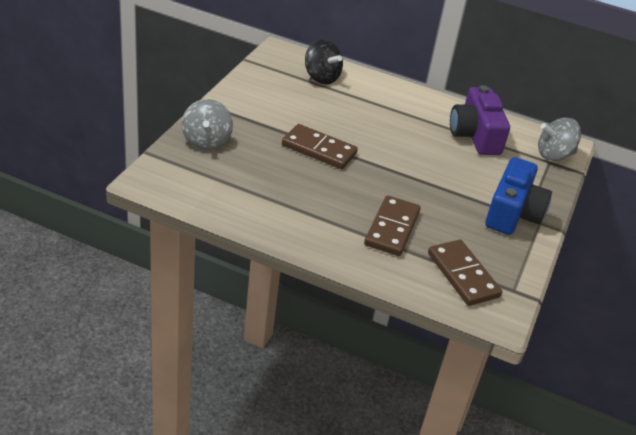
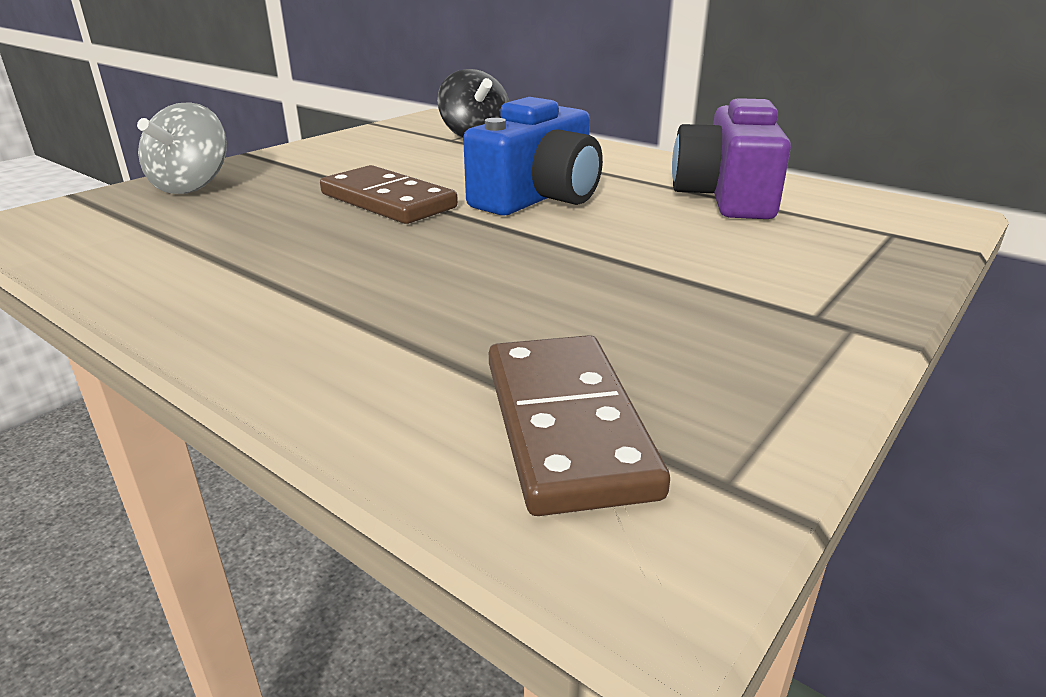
camera: 20 degrees right, 10 degrees down
(392, 228) = (435, 314): brown domino -> none
(512, 213) = (777, 305): blue camera -> blue camera (539, 197)
(554, 155) = (904, 225): grey spinning top -> none

